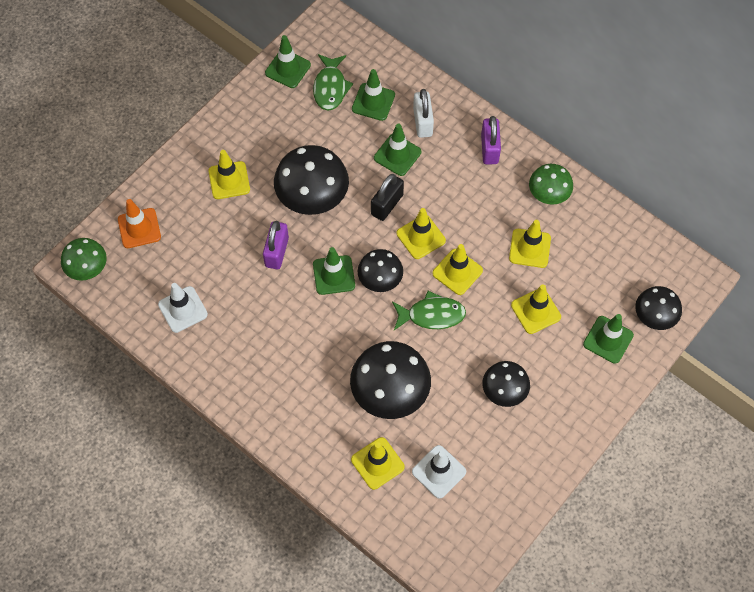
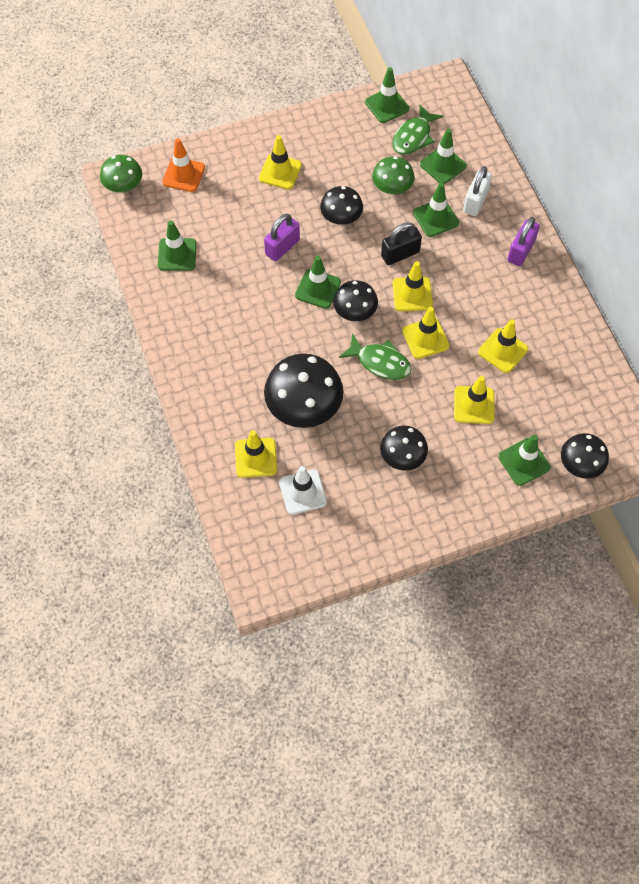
camera: 30 degrees right, 0 degrees up
(183, 309) = (177, 255): white traffic cone -> green traffic cone
(312, 196) = (341, 217): black mushroom -> black mushroom, size x0.59
(548, 193) = (550, 313): green mushroom -> green mushroom (392, 187)

